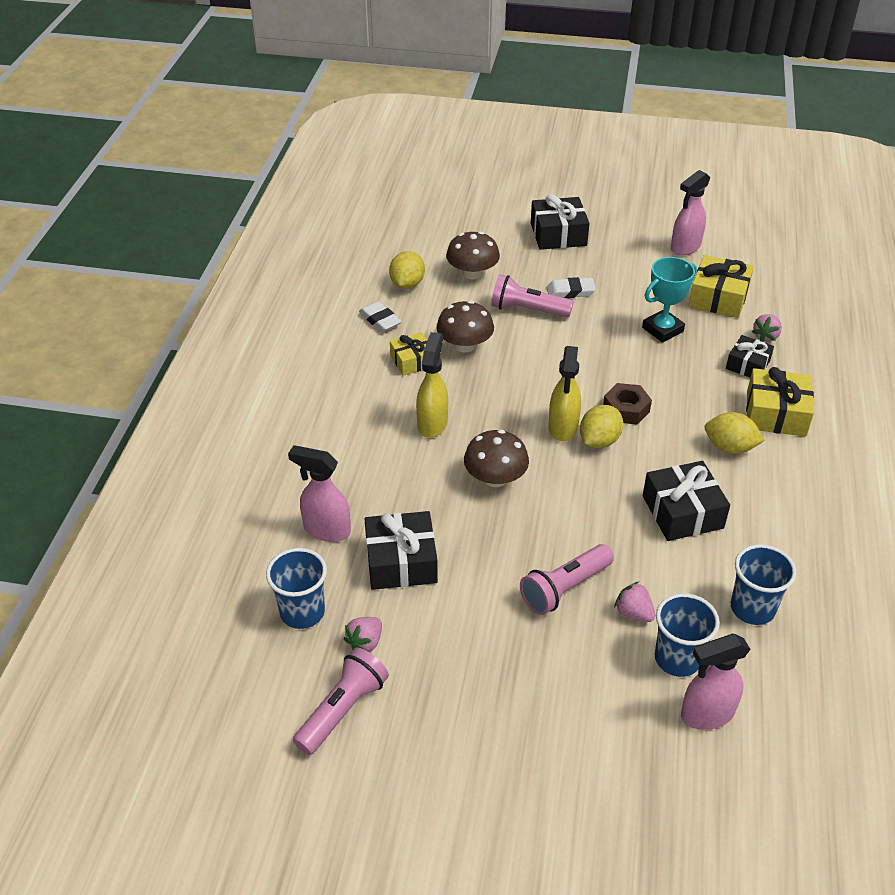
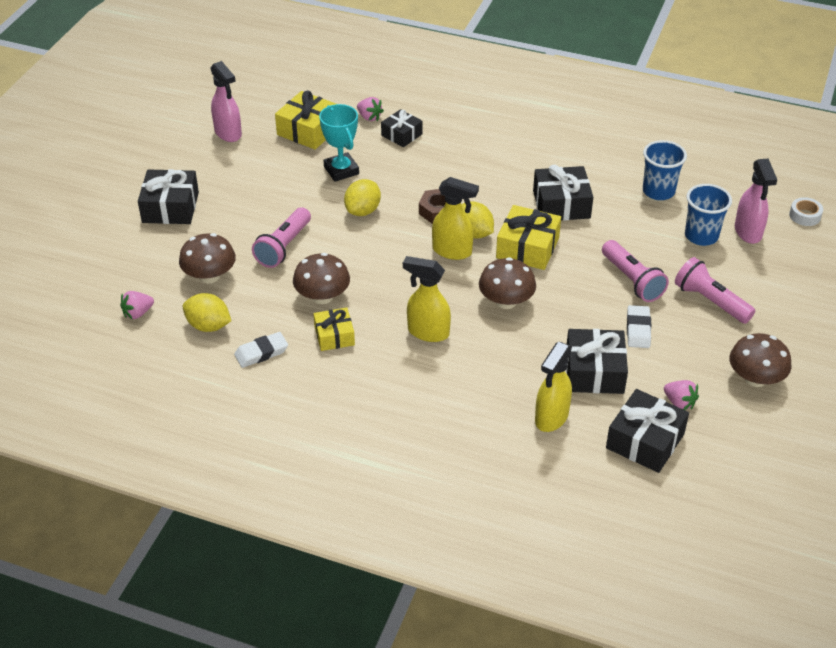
camera: 80 degrees left, 0 degrees up
(302, 612) = (645, 441): blue cup -> black gift
(326, 530) = (551, 418): pink spray bottle -> yellow spray bottle
(342, 710) = (745, 422): pink flashlight -> pink flashlight (710, 301)
(419, 721) = (755, 378): none -> brown mushroom
(570, 291) = (266, 215): white eraser -> white eraser (638, 329)
(633, 613) = (658, 249): pink strawberry -> pink strawberry (138, 313)
(730, 447) = (496, 165): yellow lemon -> yellow lemon (363, 211)
(775, 789) = (805, 215): none -> white tape
(776, 414) = (463, 134): yellow gift -> yellow gift (527, 248)

